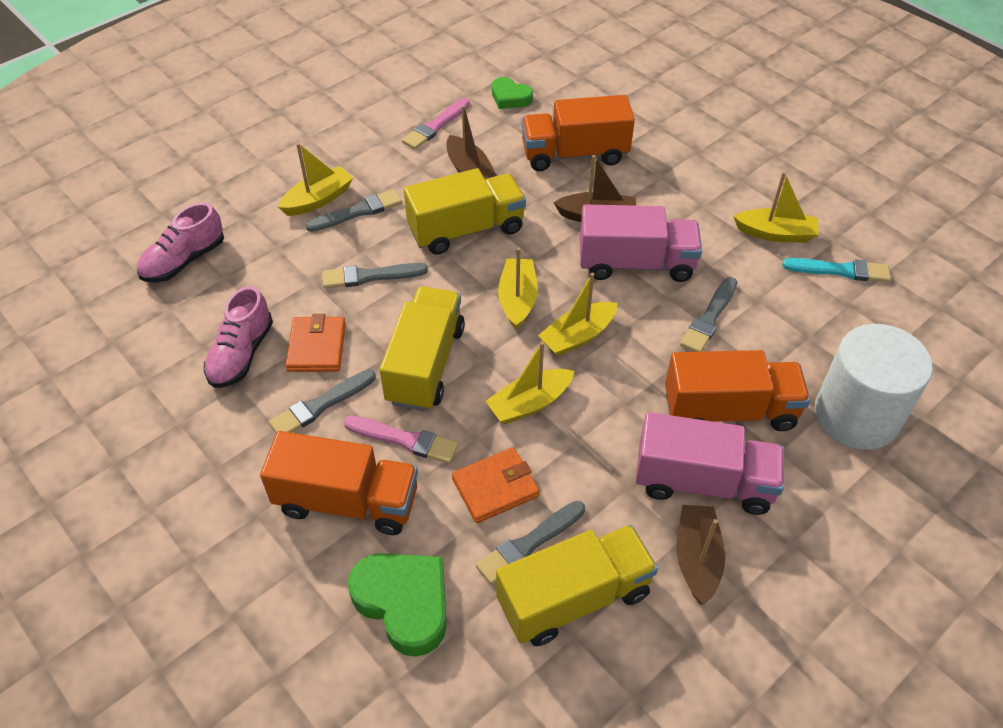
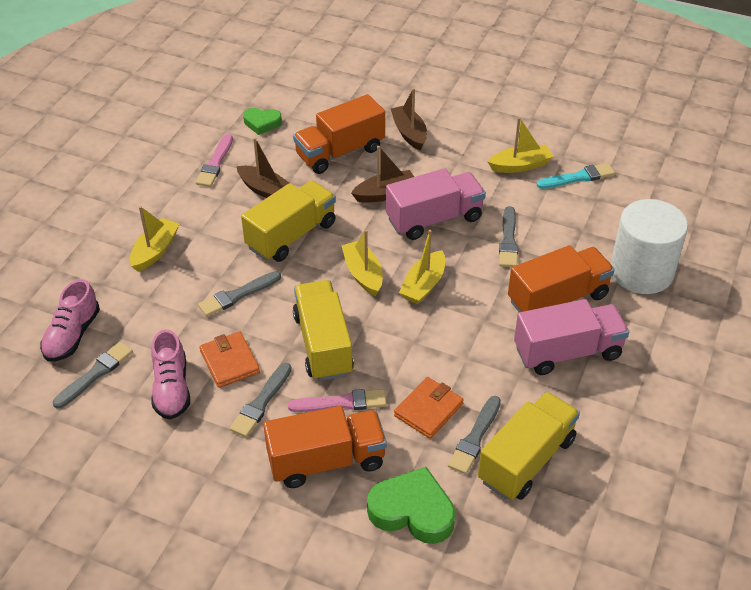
camera: 25 degrees left, 5 degrees down
(358, 212) = (195, 250): grey brush -> grey brush (95, 374)
(529, 403) = (417, 344): yellow boat -> none
(697, 559) = (592, 403): brown boat -> brown boat (409, 133)

